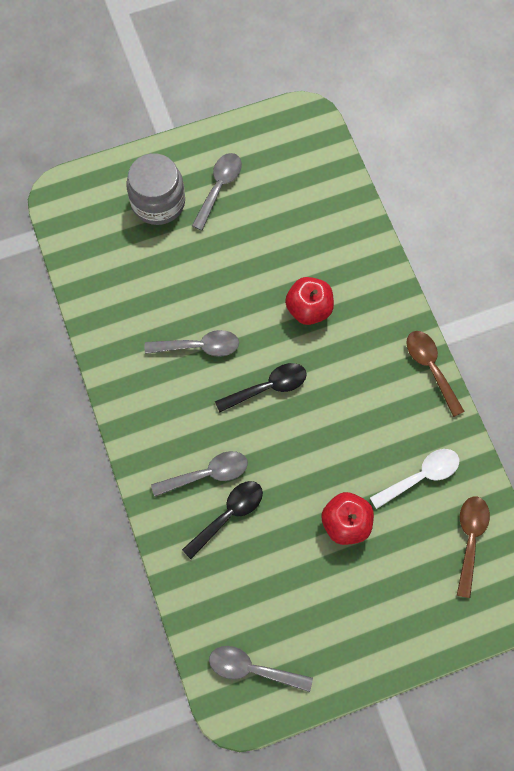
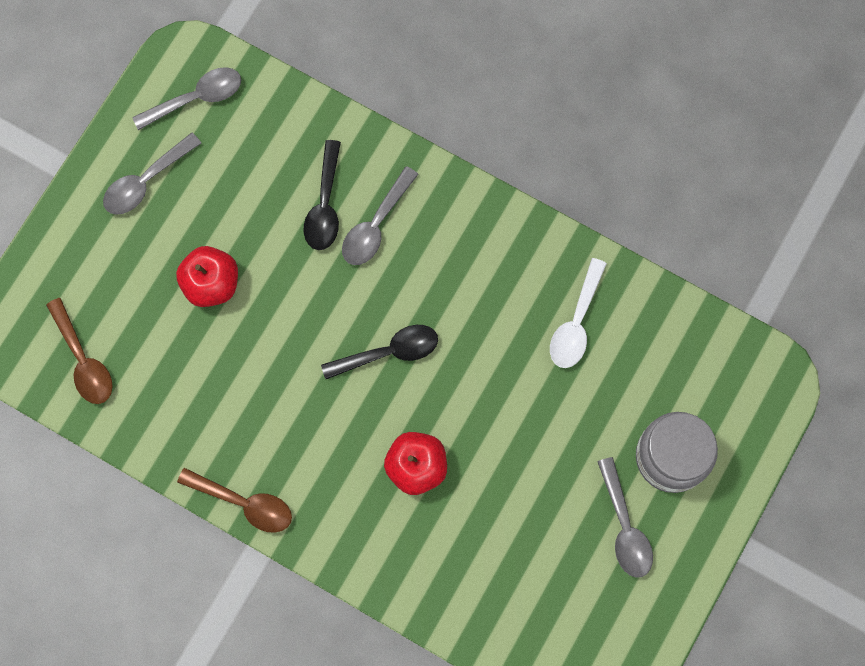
camera: 140 degrees right, 5 degrees up
(199, 346) = (490, 338): grey spoon -> grey spoon (146, 181)
(268, 387) = (389, 352): black spoon -> black spoon turned 135 degrees counterclockwise
(420, 476) = (173, 383): white spoon -> white spoon (576, 323)

